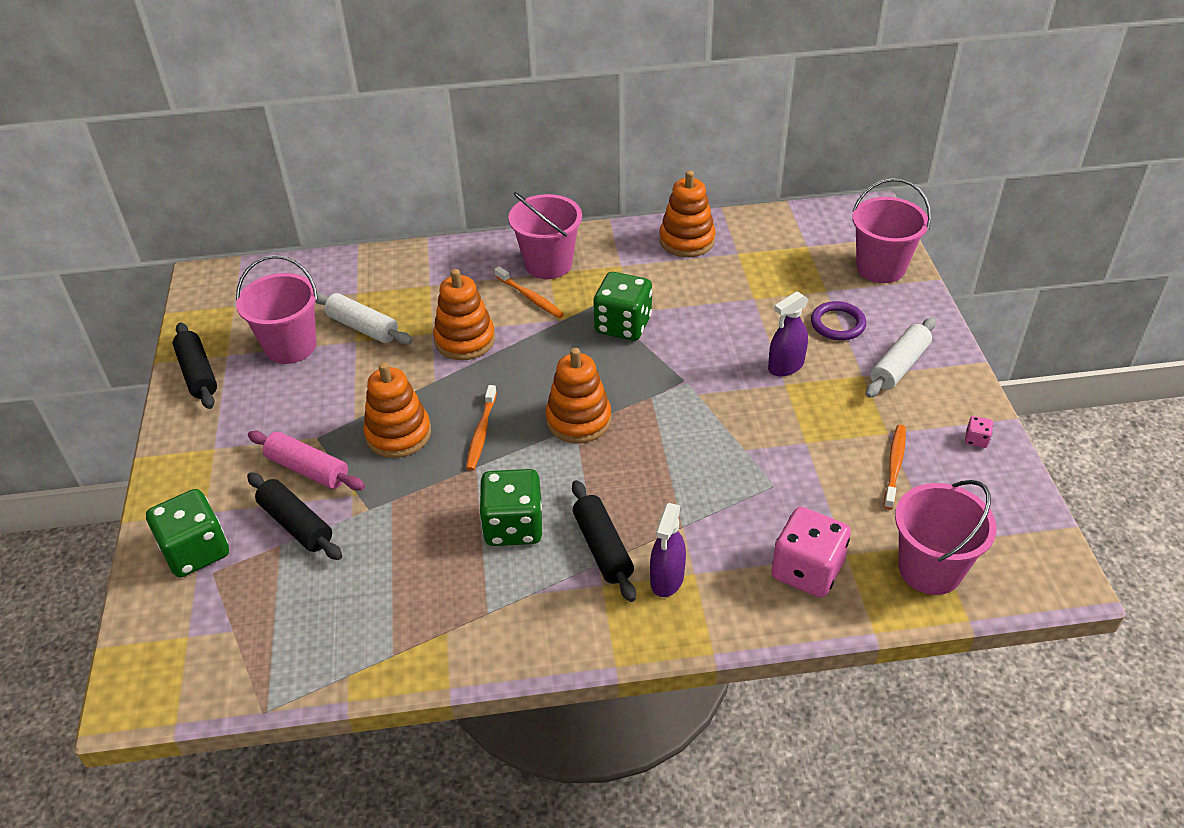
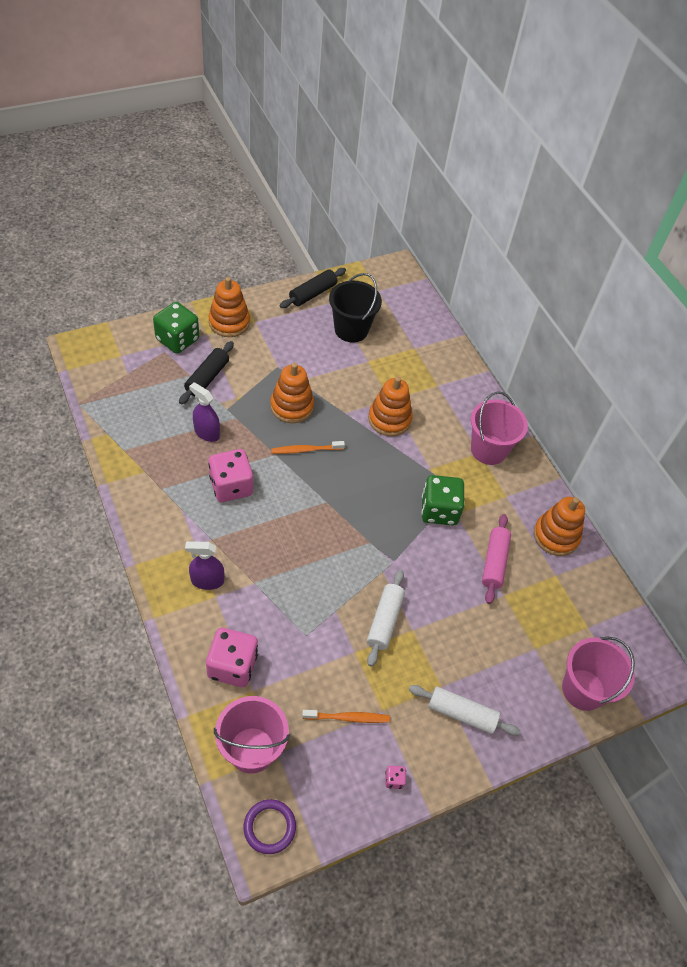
camera: 65 degrees right, 10 degrees up
(290, 346) = (351, 329): pink bucket -> black bucket
(308, 469) = (250, 370): pink rolling pin -> pink rolling pin (494, 562)
(363, 327) = (381, 361): white rolling pin -> white rolling pin (384, 621)
(513, 526) = (231, 486): green dice -> pink dice
(530, 297) = (447, 447): orange toothbrush -> none
(578, 420) = (334, 502): orange stacking toy -> orange stacking toy (229, 322)
(602, 548) = (225, 539): black rolling pin -> none
(785, 366) = (432, 628): purple spray bottle -> purple spray bottle (206, 432)
(837, 324) = (496, 661): purple ring -> purple ring (269, 827)

